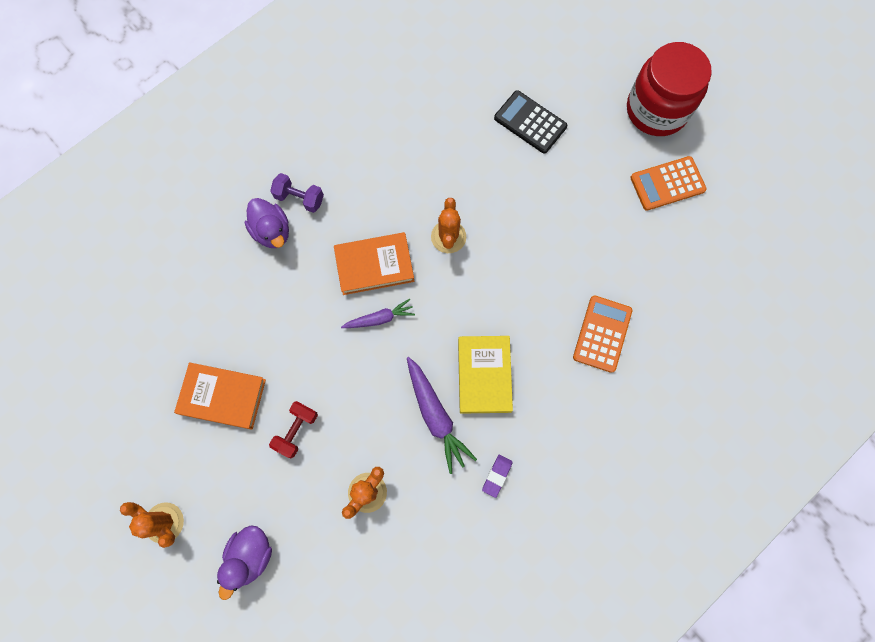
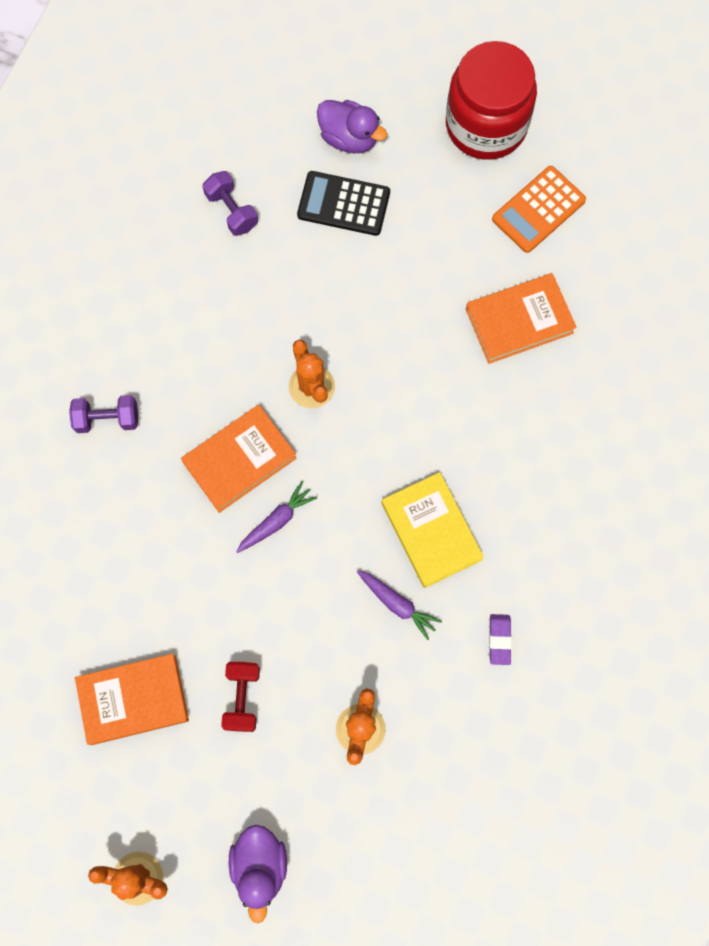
camera: 25 degrees left, 0 degrees up
(272, 231) = (93, 474): purple duck -> purple duck (349, 138)
(435, 415) = (397, 604): purple carrot -> purple carrot, size x0.63
(451, 95) = (232, 211): none -> purple dumbbell
(602, 334) = (543, 421): orange calculator -> none
(617, 255) = (519, 321): none -> orange book

